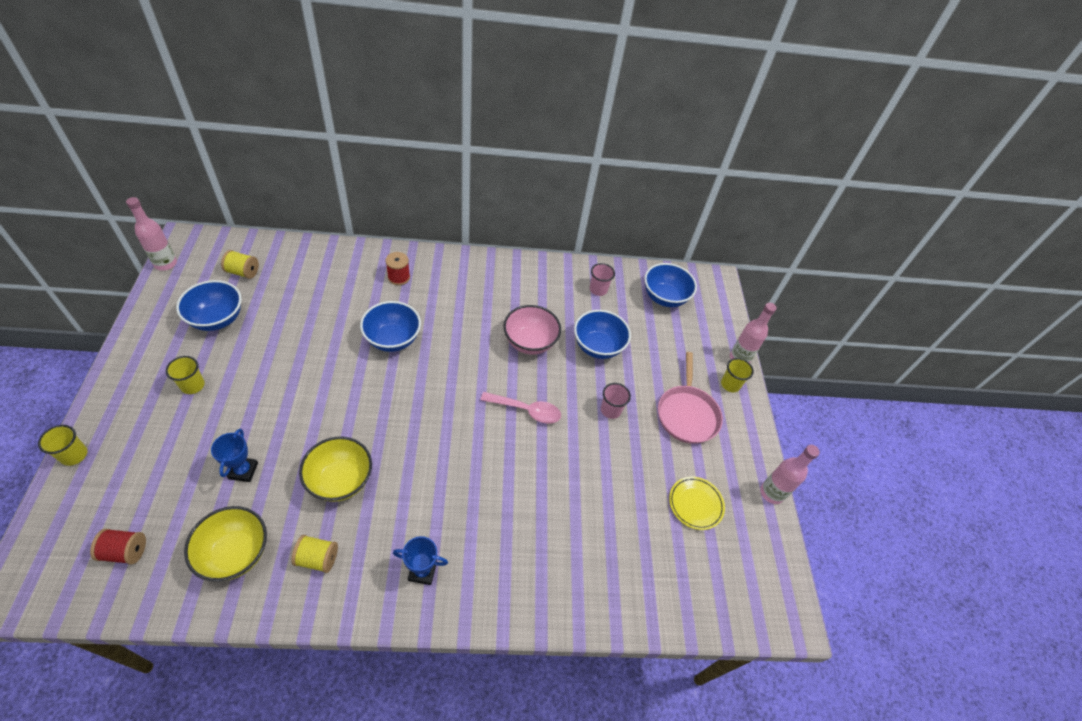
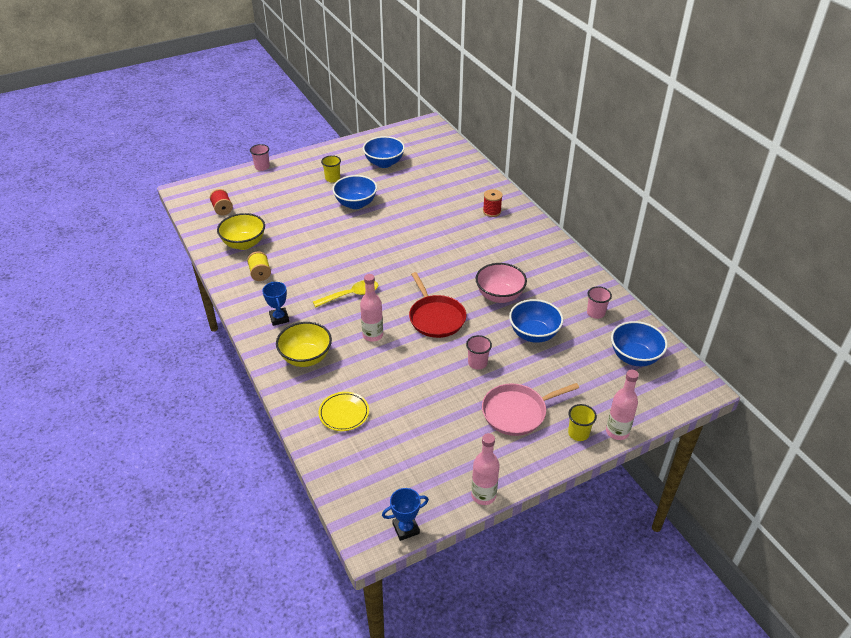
camera: 70 degrees right, 10 degrees down
(74, 455) = (262, 167): yellow cup -> pink cup
(165, 263) = (405, 127): pink bottle -> pink bottle (372, 335)
(243, 272) = (427, 154): yellow spool -> none
(243, 471) = (294, 222): blue trophy -> blue trophy (406, 528)
(340, 480) = (315, 259): yellow bowl -> yellow bowl (306, 357)
(393, 339) = (436, 232): blue bowl -> blue bowl (356, 204)
(436, 472) = (351, 295): none -> yellow spoon
(526, 410) = (436, 317): pink spoon -> red pan
(695, 504) = (431, 444): yellow plate -> yellow plate (344, 413)

